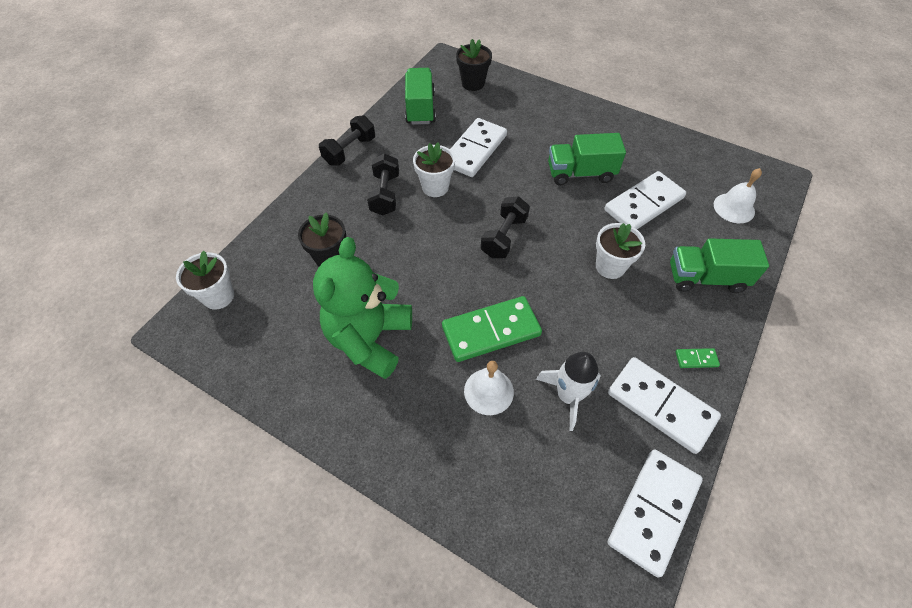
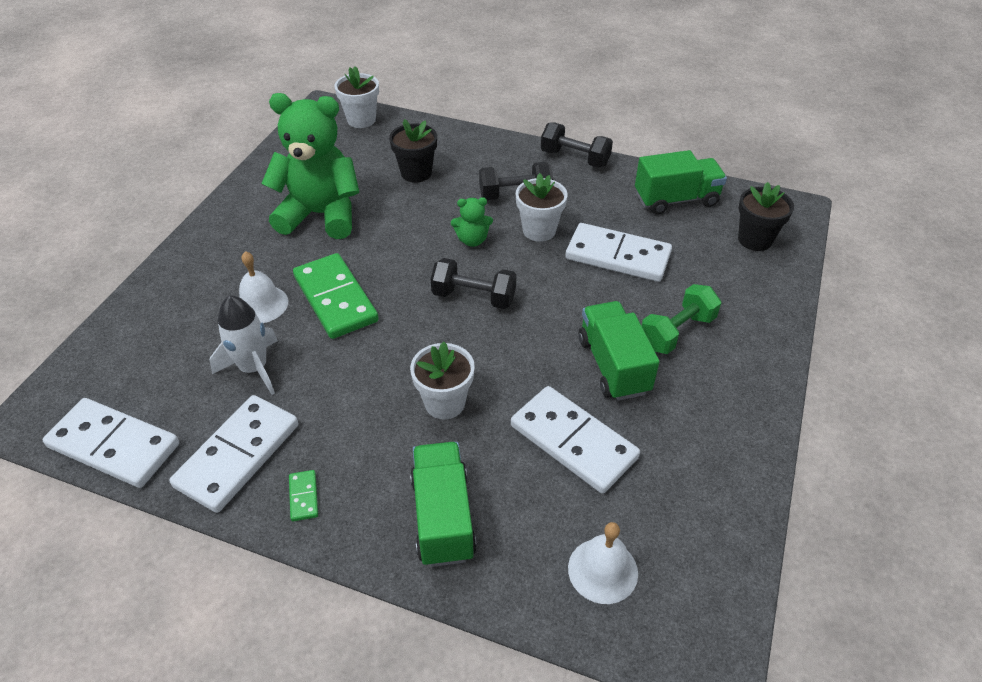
camera: 80 degrees right, 10 degrees down
(436, 229) = (472, 240): none -> green teddy bear
(553, 138) = (677, 332): none -> green dumbbell

